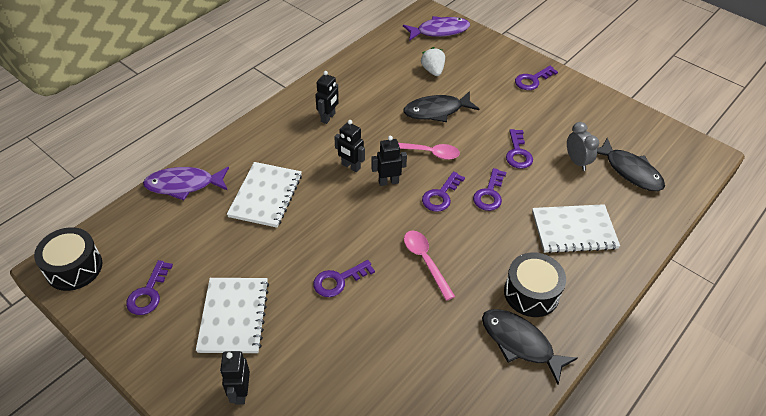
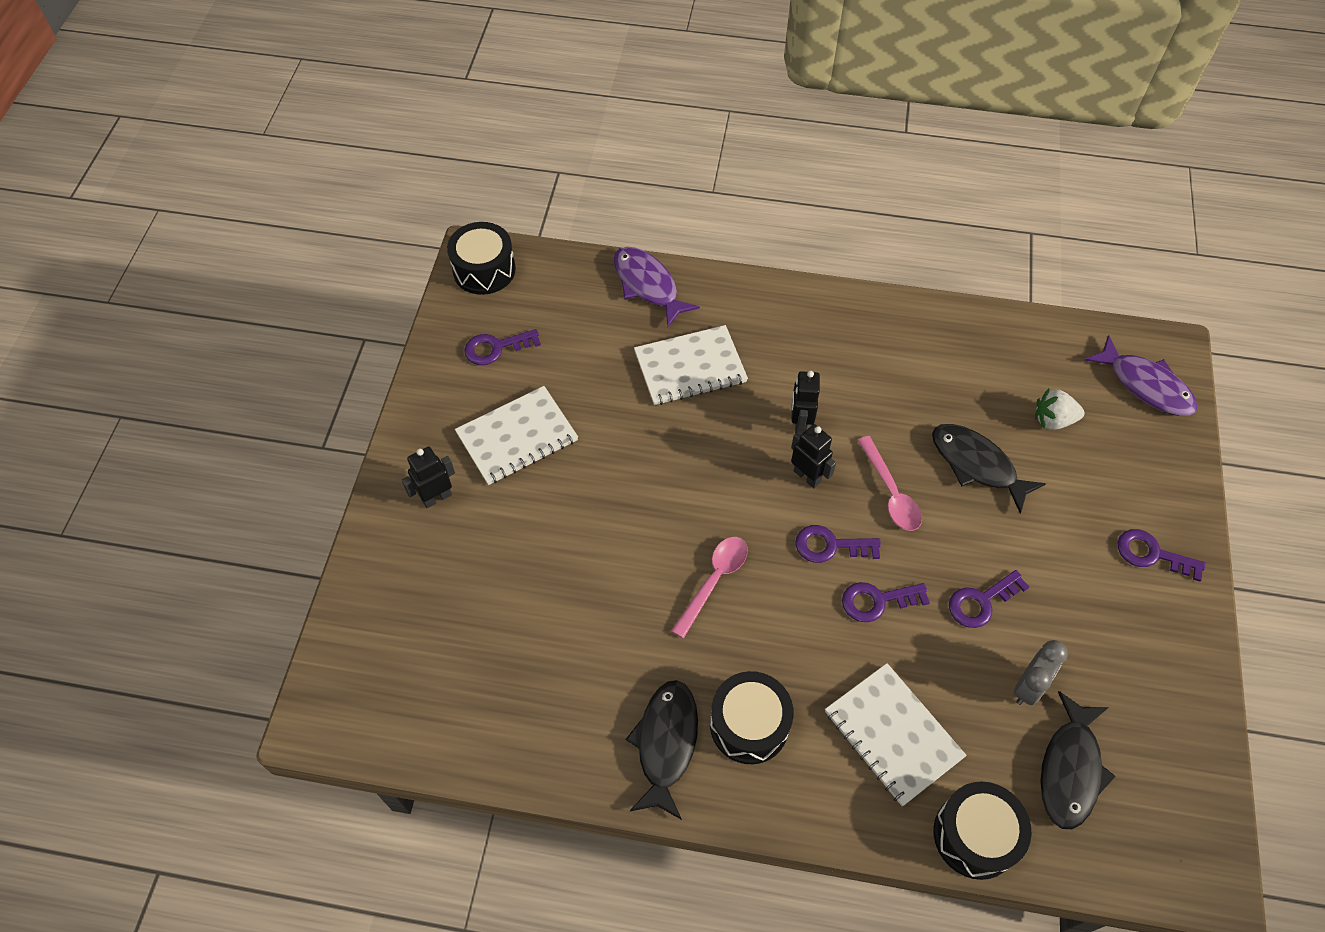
camera: 60 degrees right, 10 degrees up
(328, 117) = (860, 354): black robot -> none
(339, 280) = (625, 506): purple key -> none
(433, 70) = (1053, 420): white strawberry -> white strawberry turned 135 degrees counterclockwise
(648, 227) = (975, 835): none -> black drum

